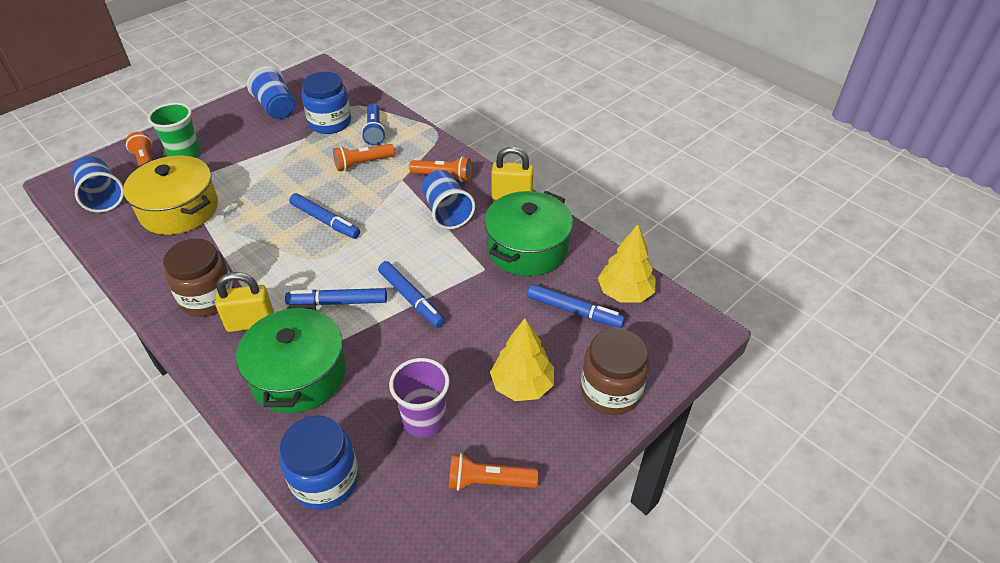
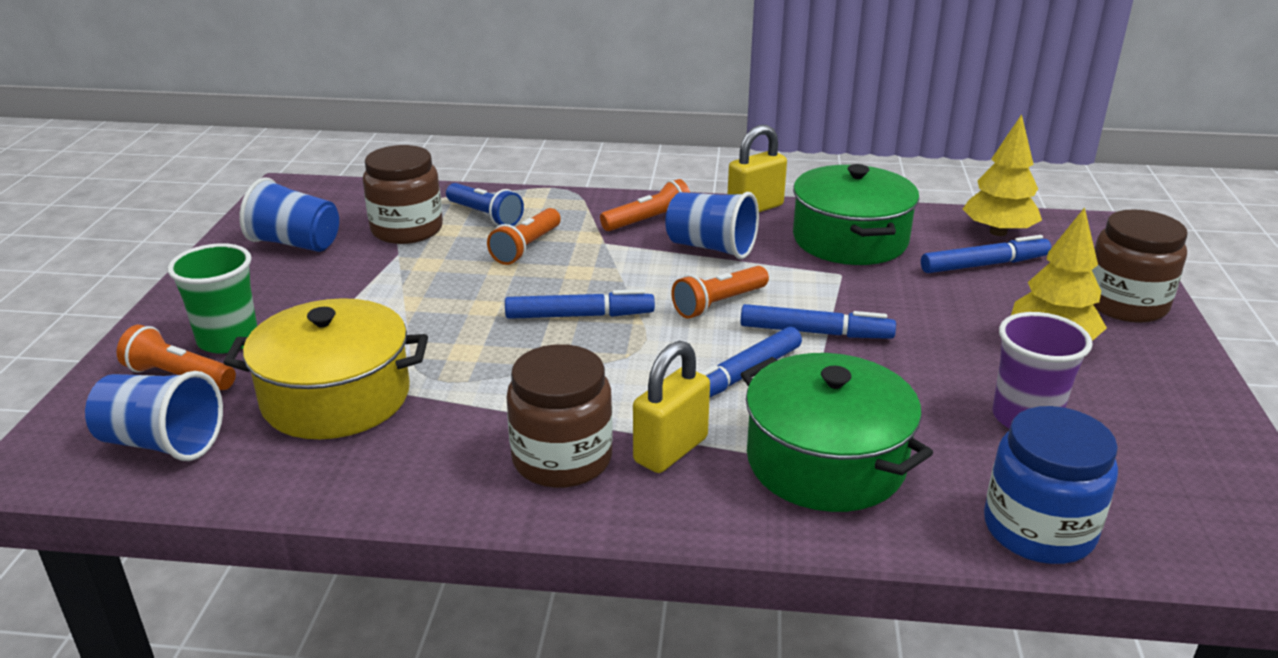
camera: 40 degrees left, 15 degrees down
(330, 123) = (407, 229): blue jar -> brown jar
(489, 481) = (1171, 427): orange flashlight -> orange flashlight (719, 304)

